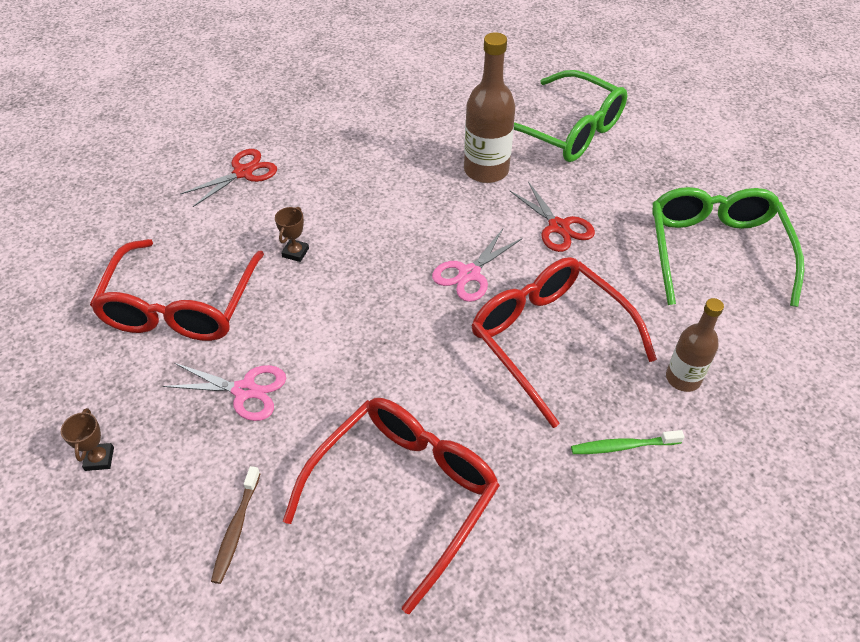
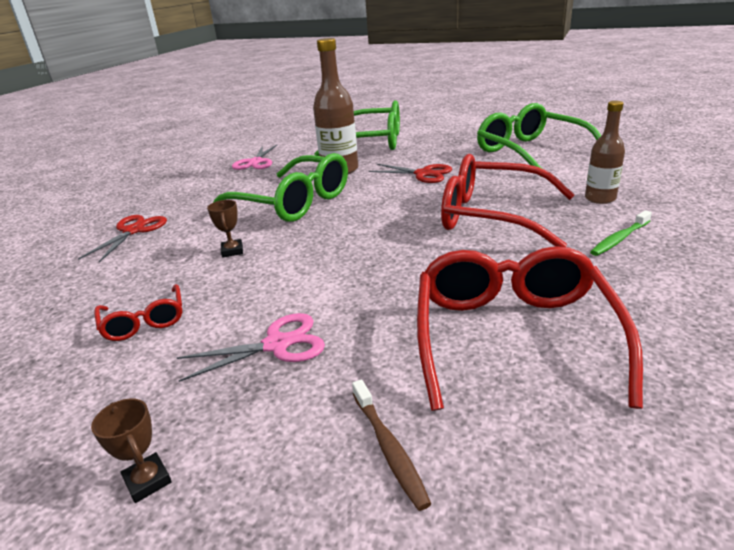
camera: 30 degrees left, 20 degrees down
(180, 306) = (144, 322): red glasses -> red glasses, size x0.49
(397, 206) = (293, 203): none -> green glasses
(469, 274) = (392, 211): pink scissors -> pink scissors (255, 162)

